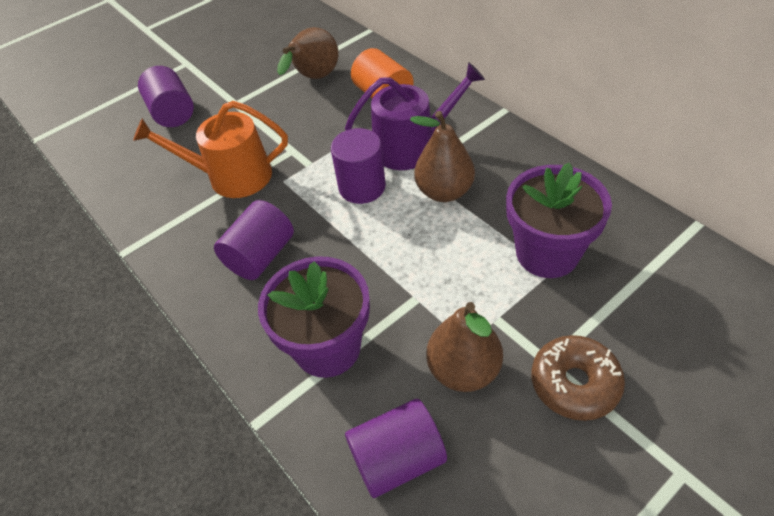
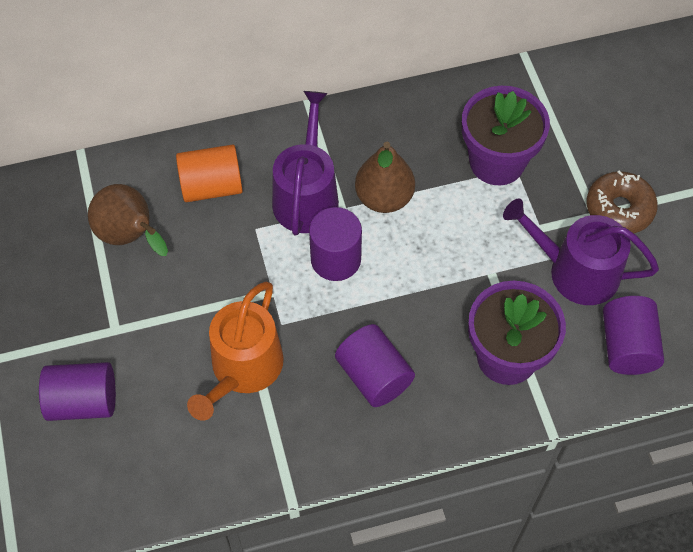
camera: 70 degrees left, 10 degrees up
(463, 370) = (575, 271): brown pear -> purple watering can

